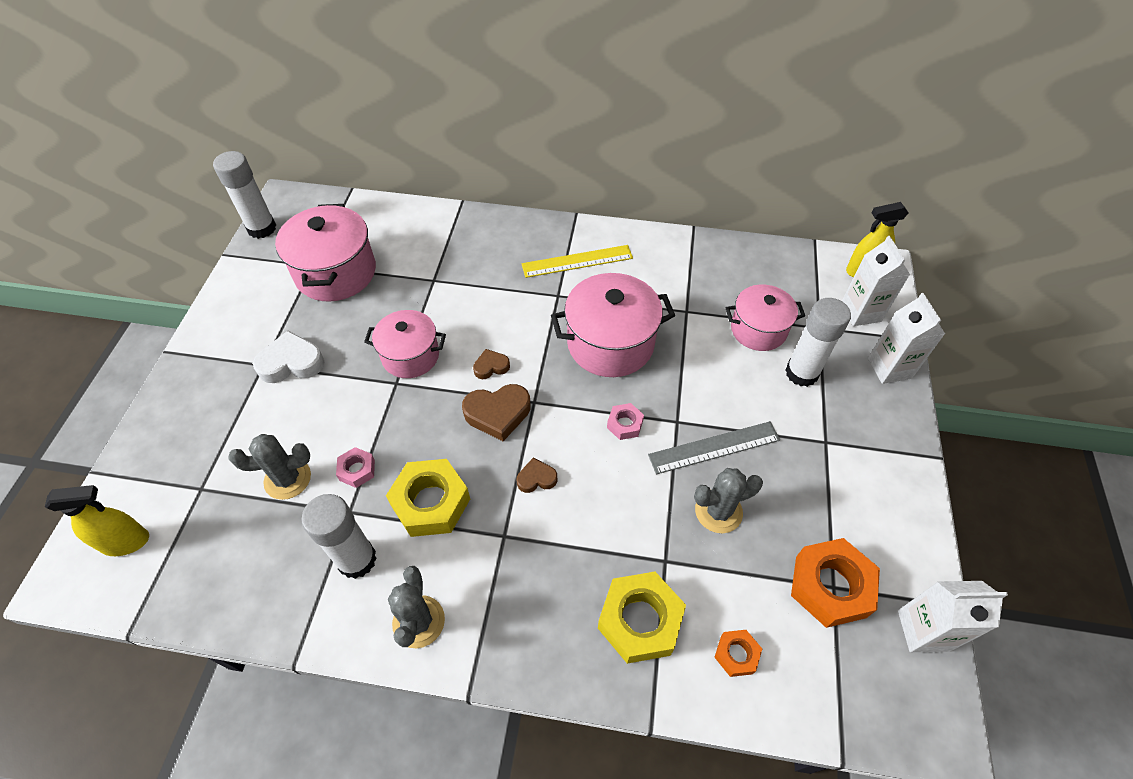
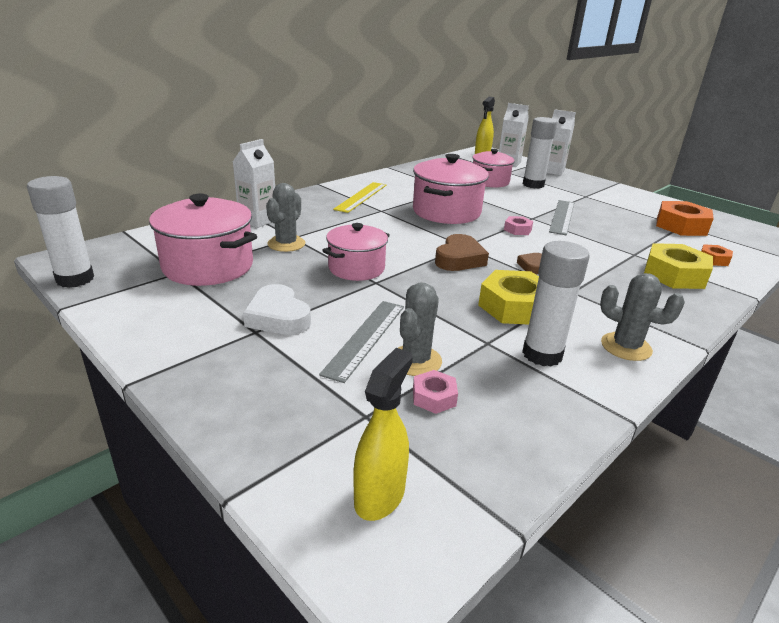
camera: 55 degrees left, 25 degrees down
(291, 363) = (278, 317): white heart -> white heart turned 60 degrees counterclockwise
(299, 431) = (366, 338): none -> grey ruler
(357, 470) = (446, 325): pink nut -> pink nut (434, 397)
(491, 366) = (412, 247): brown heart -> none
(718, 511) = (609, 231): grey cactus -> grey cactus (286, 244)
(923, 630) = (720, 219): white carton -> white carton (258, 220)

